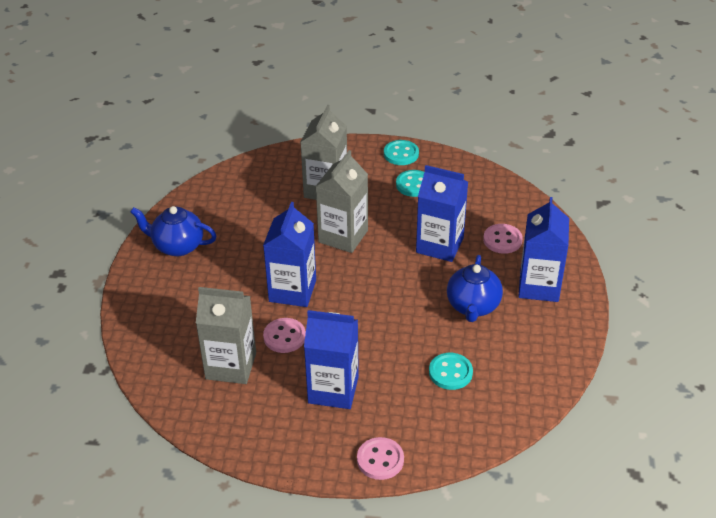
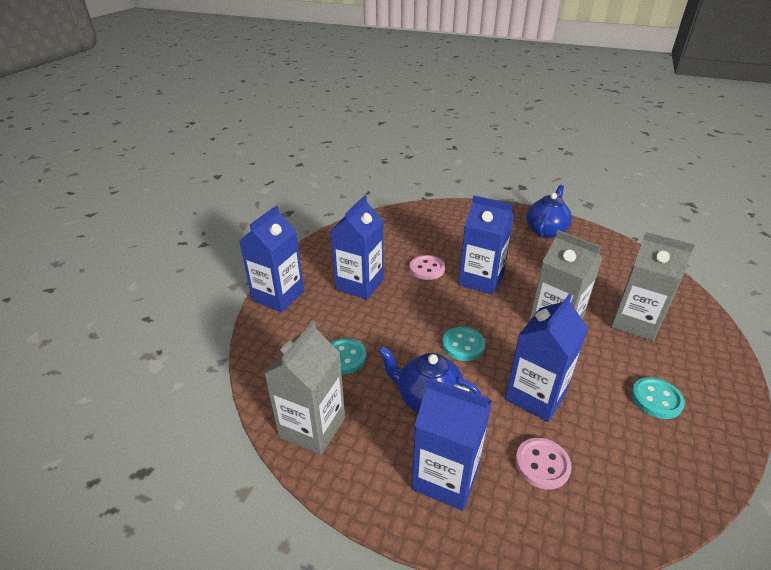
camera: 105 degrees right, 5 degrees down
(231, 366) = (406, 241): grey carton -> grey carton (312, 427)
(380, 460) = (278, 296): pink button -> blue carton
(401, 154) = (724, 401): turquoise button -> turquoise button (463, 345)

